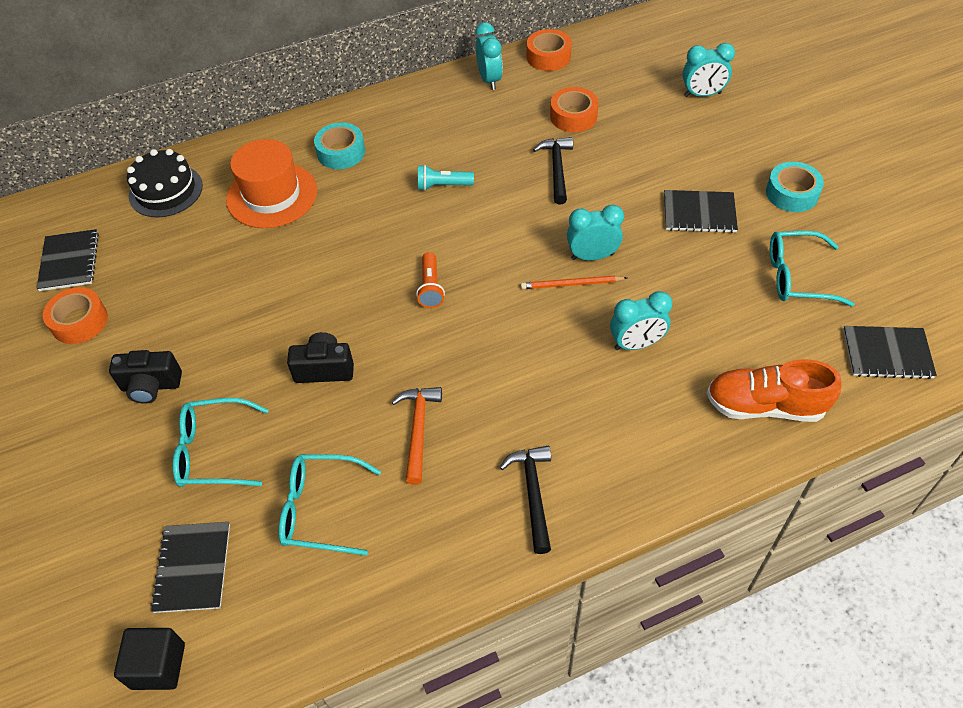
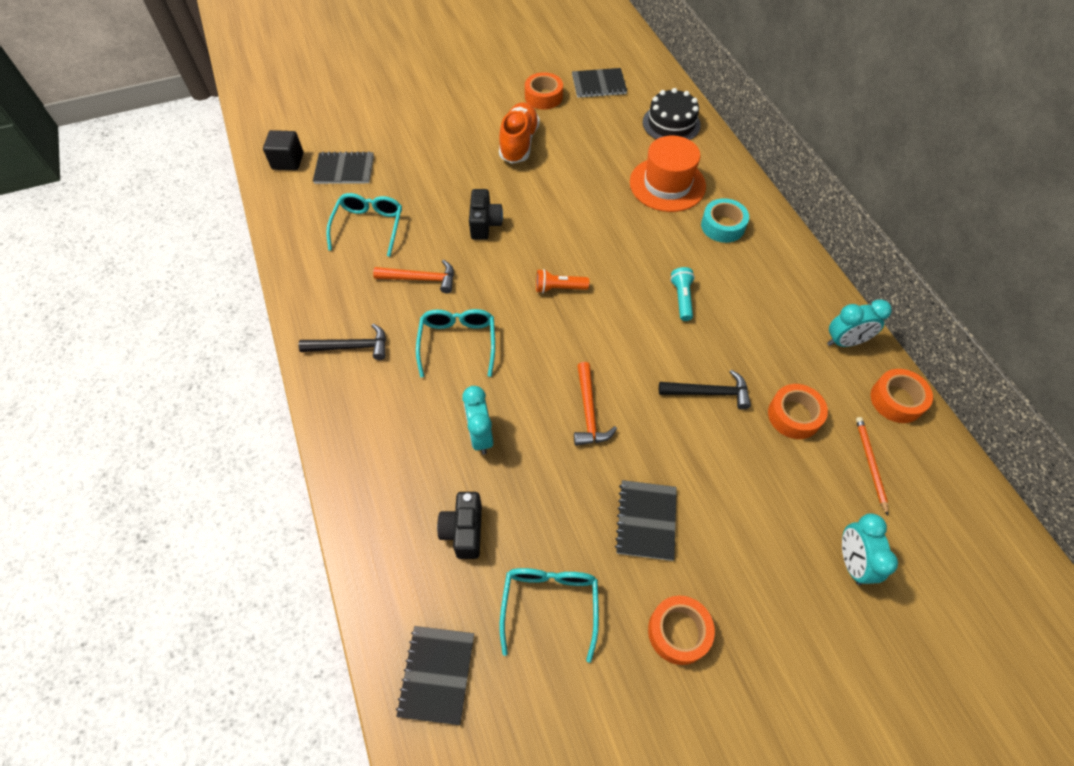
camera: 90 degrees right, 5 degrees up
(151, 386) = (483, 136): black camera -> black camera (464, 531)
(215, 451) = (425, 172): turquoise glasses -> turquoise glasses (458, 343)
(571, 284) = (555, 391): orange pencil -> orange pencil (870, 463)
(592, 256) = (588, 412): turquoise clock -> orange hammer
(764, 406) = (396, 533): orange shoe -> orange shoe (519, 143)
(792, 193) = (678, 632): turquoise tape -> orange tape

